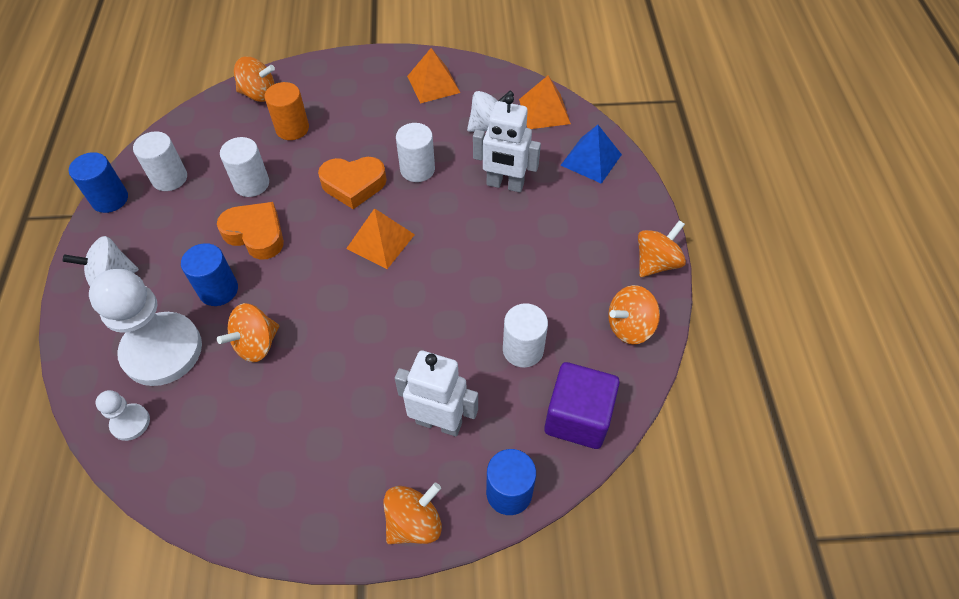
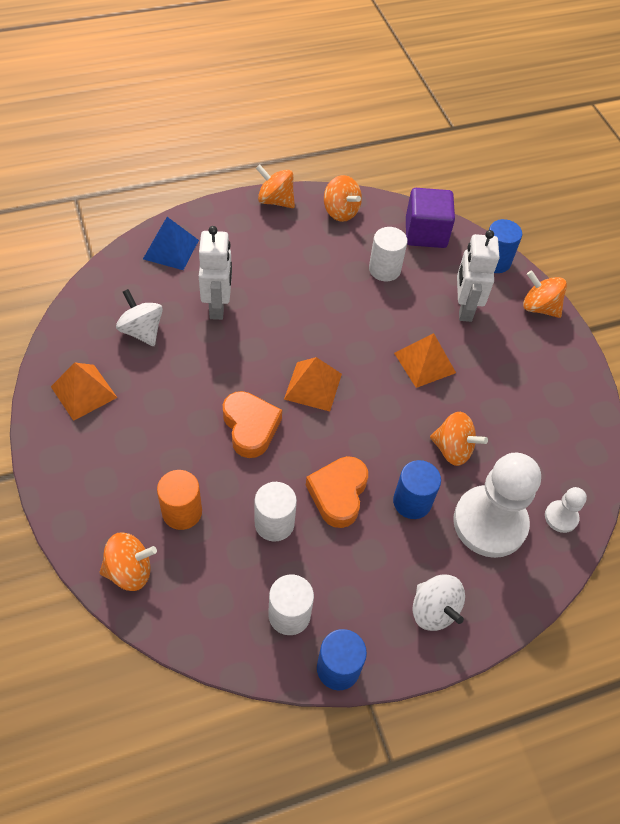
camera: 110 degrees left, 0 degrees up
(259, 94) = (130, 571): orange spinning top -> orange spinning top turned 90 degrees clockwise
(417, 169) = (215, 378): white cylinder -> none
(544, 111) = (111, 290): orange pyramid -> orange pyramid (425, 362)

